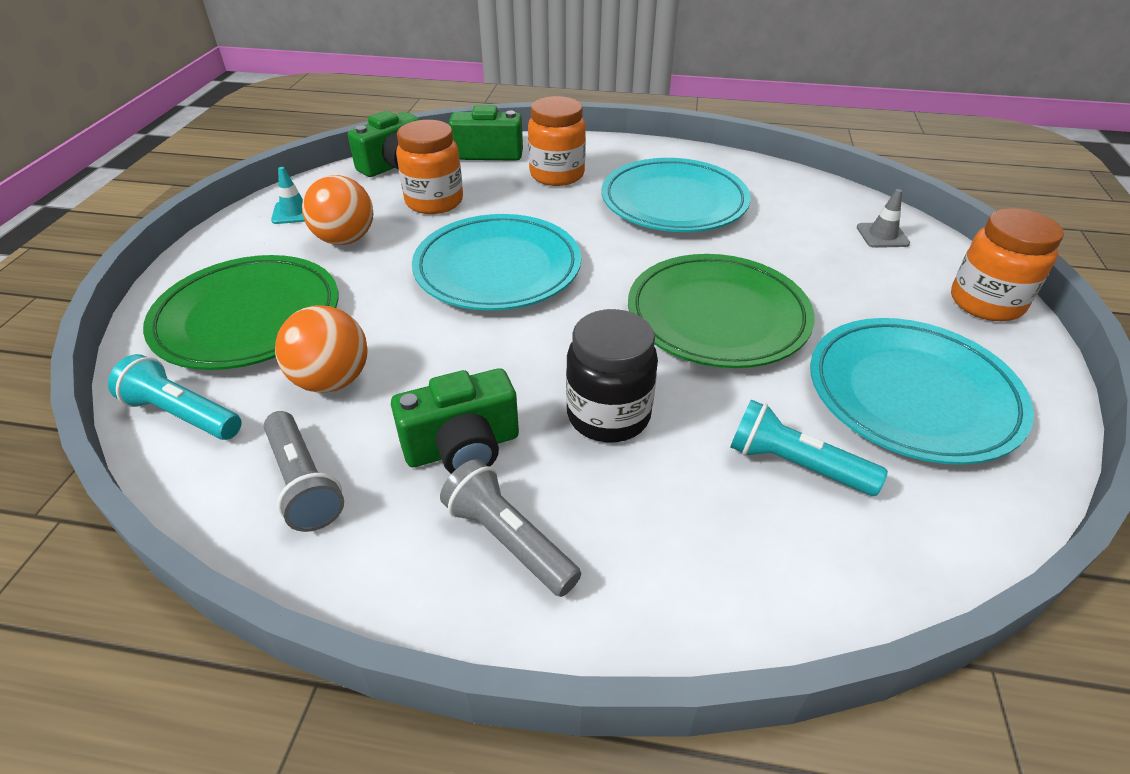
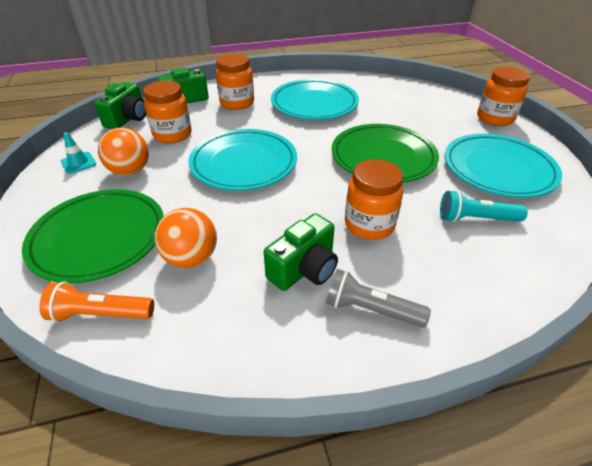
camera: 25 degrees left, 0 degrees up
(182, 414) = (100, 314): turquoise flashlight -> orange flashlight
(304, 483) = (223, 325): grey flashlight -> none
(608, 415) = (369, 224): black jar -> orange jar
(882, 235) = (427, 98): grey traffic cone -> none

